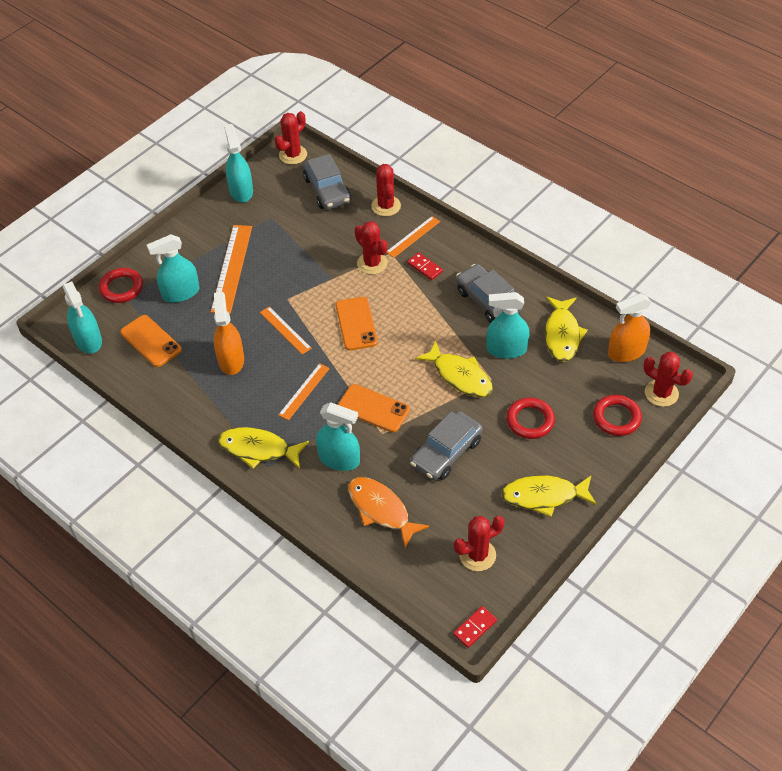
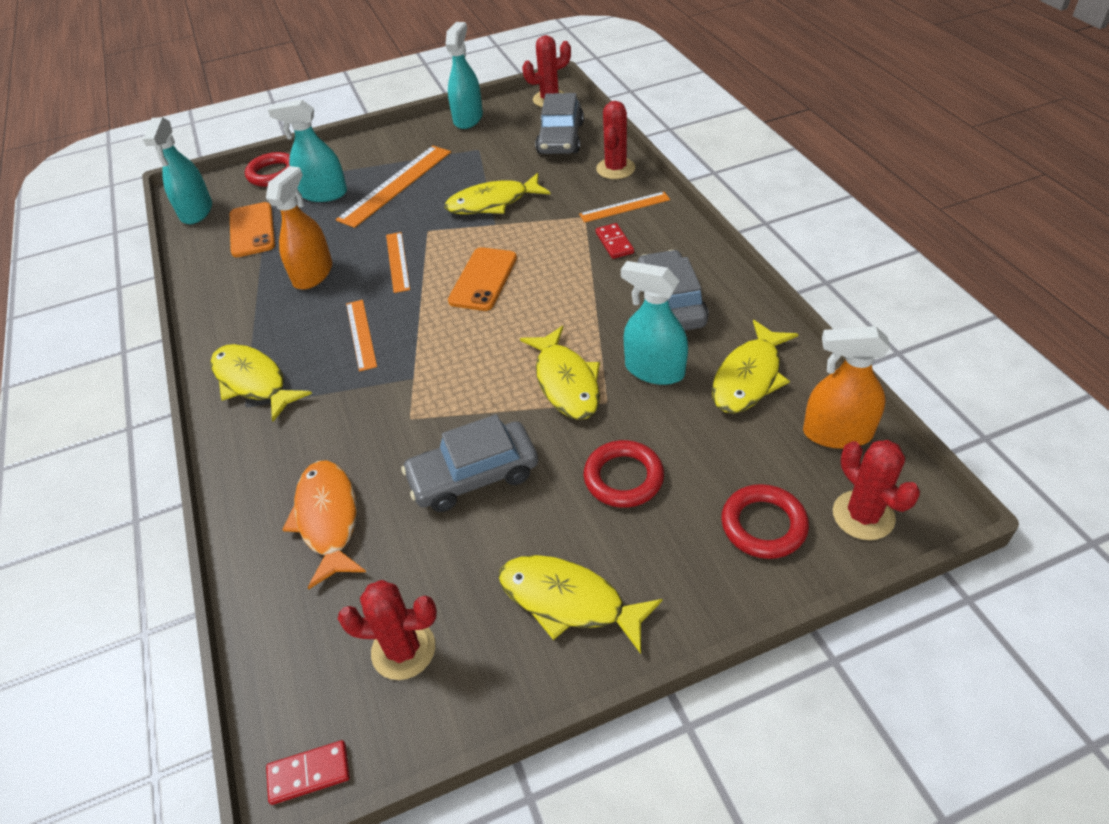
camera: 30 degrees right, 5 degrees down
(304, 391) = (361, 334): orange ruler -> orange ruler turned 75 degrees counterclockwise
(317, 261) = (493, 203): none -> yellow fish
(339, 459) = (332, 430): turquoise spray bottle -> none
(372, 263) = (553, 221): red cactus -> none
(373, 408) = (424, 383): orange phone -> none

